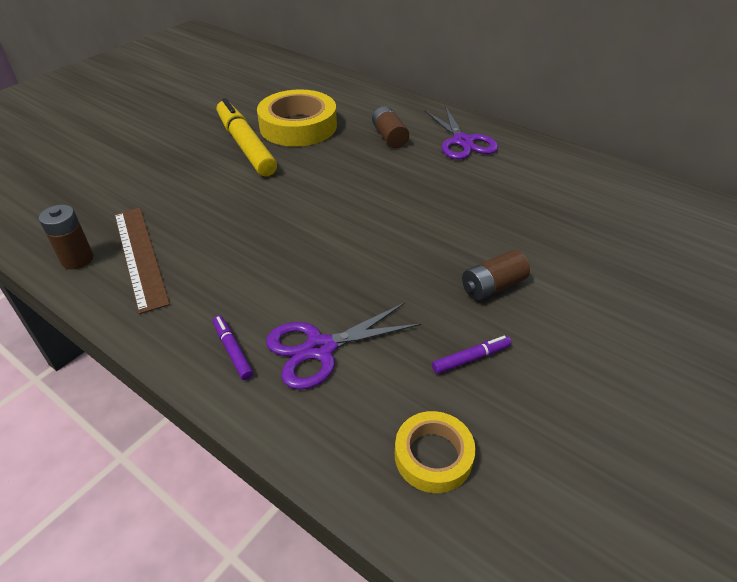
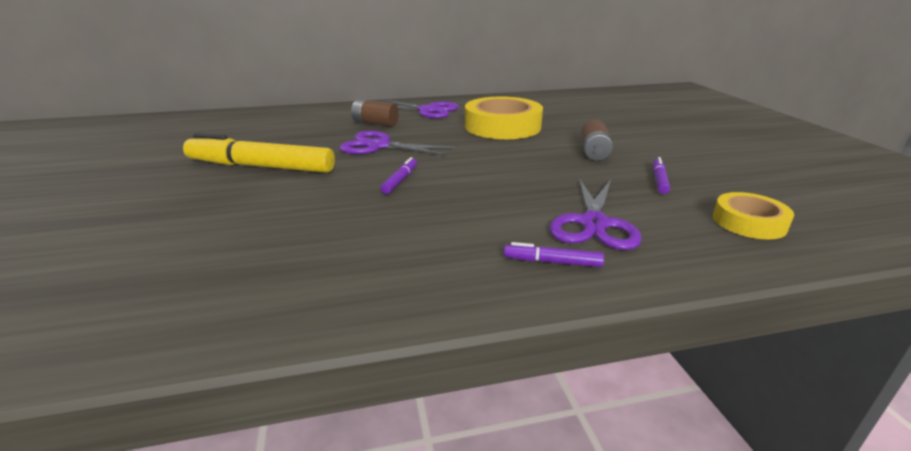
camera: 50 degrees left, 15 degrees down
(77, 259) = (251, 313): brown battery -> none
(140, 256) = (325, 268): brown ruler -> none
(291, 213) = (400, 180): none -> purple marker
(298, 126) = (285, 142): yellow tape -> yellow tape (502, 126)
(344, 167) = (379, 146): none -> purple scissors

